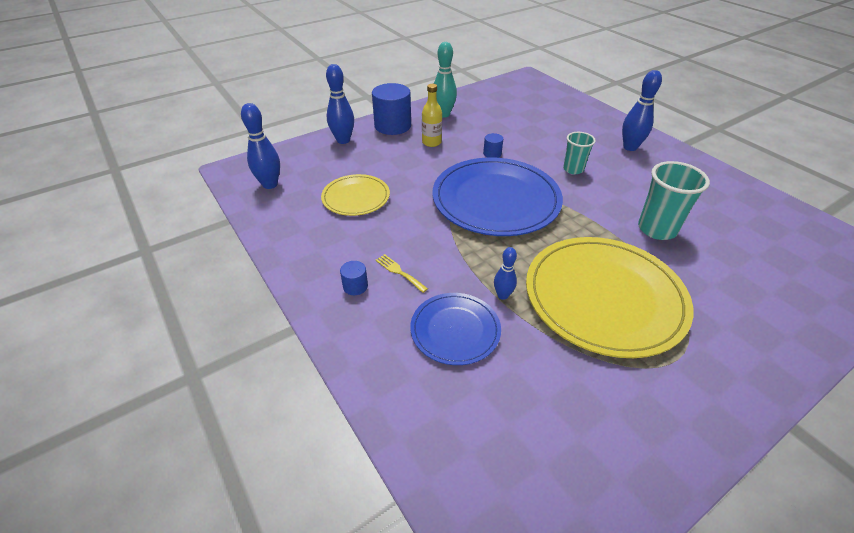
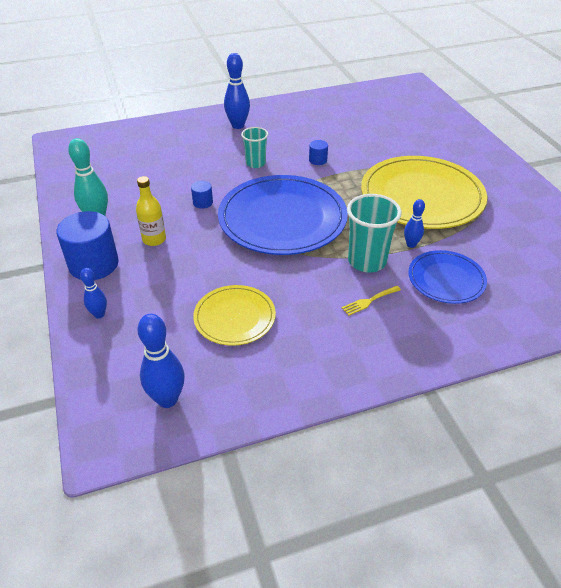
camera: 75 degrees left, 0 degrees up
(343, 140) = (99, 314): blue bowling pin -> blue bowling pin, size x0.58
(355, 286) = (382, 335): blue cylinder -> blue cylinder (318, 160)
(657, 229) = (353, 149): turquoise cup -> turquoise cup (367, 261)

